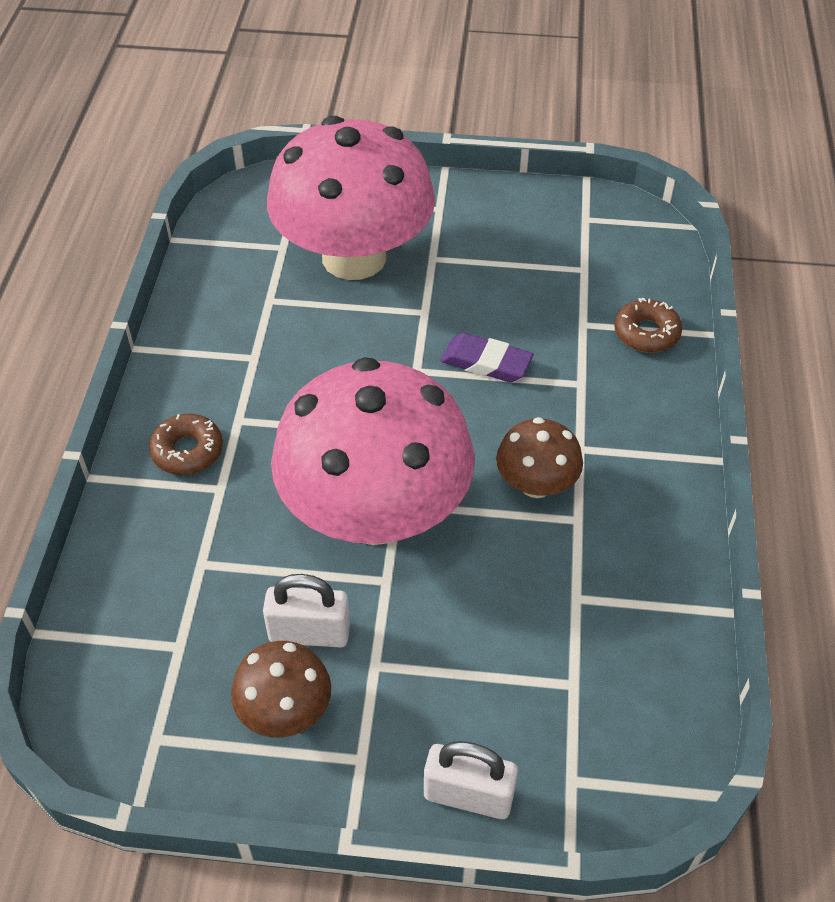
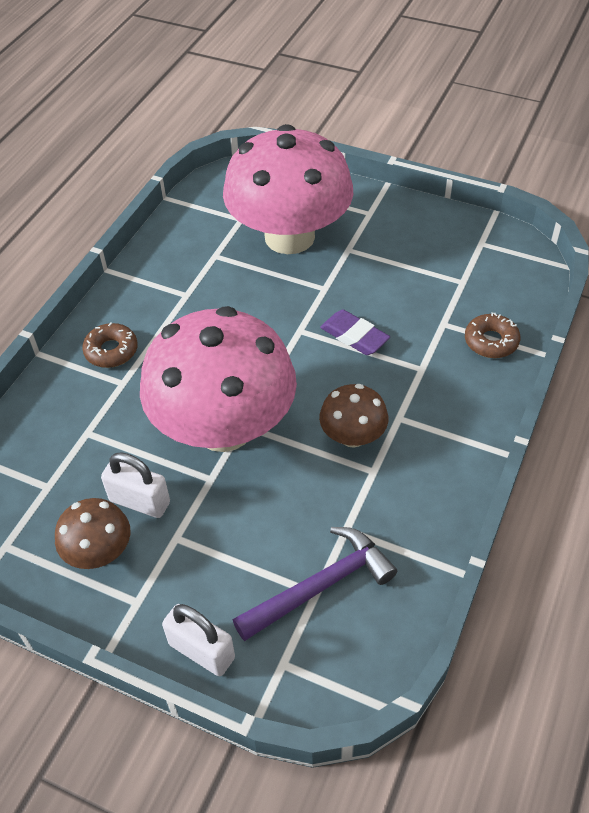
camera: 20 degrees right, 0 degrees up
(575, 674) = (320, 586): none -> purple hammer

